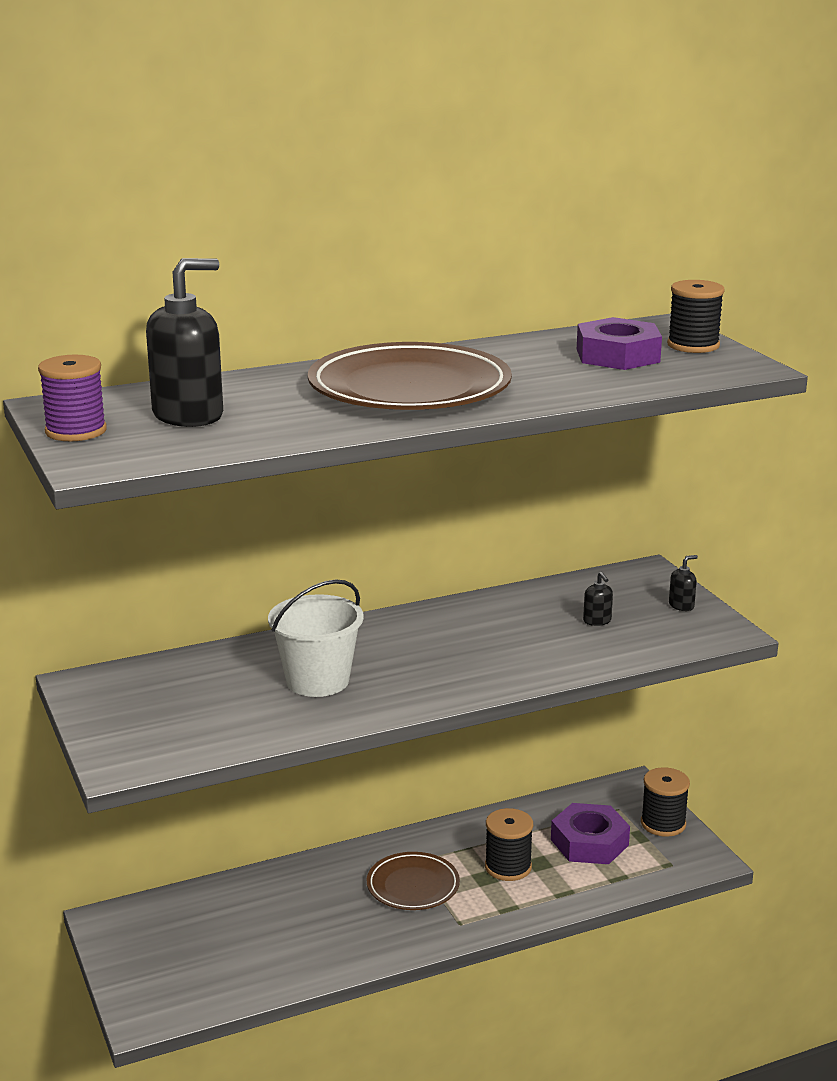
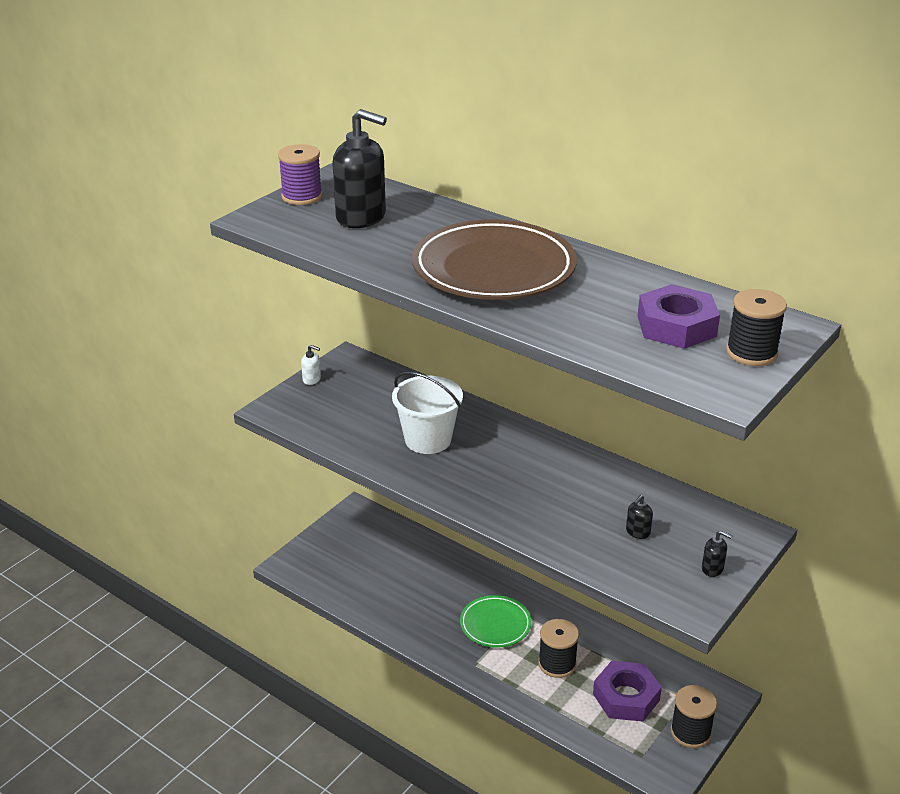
camera: 60 degrees right, 10 degrees up
(91, 719) = (312, 379): none -> white soap dispenser
(413, 886) = (495, 624): brown plate -> green plate

